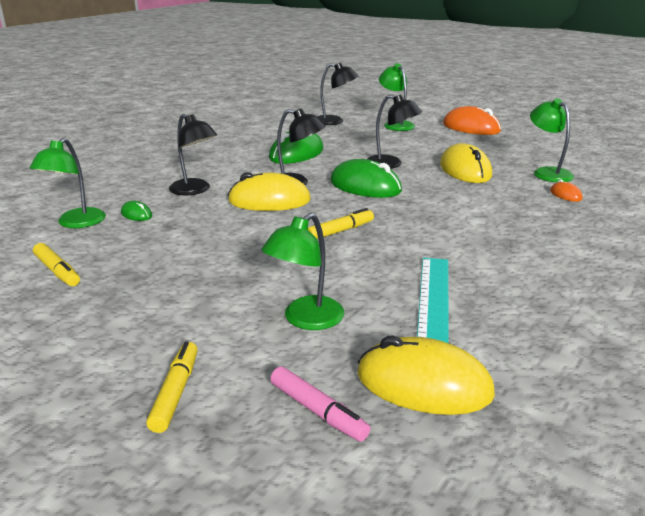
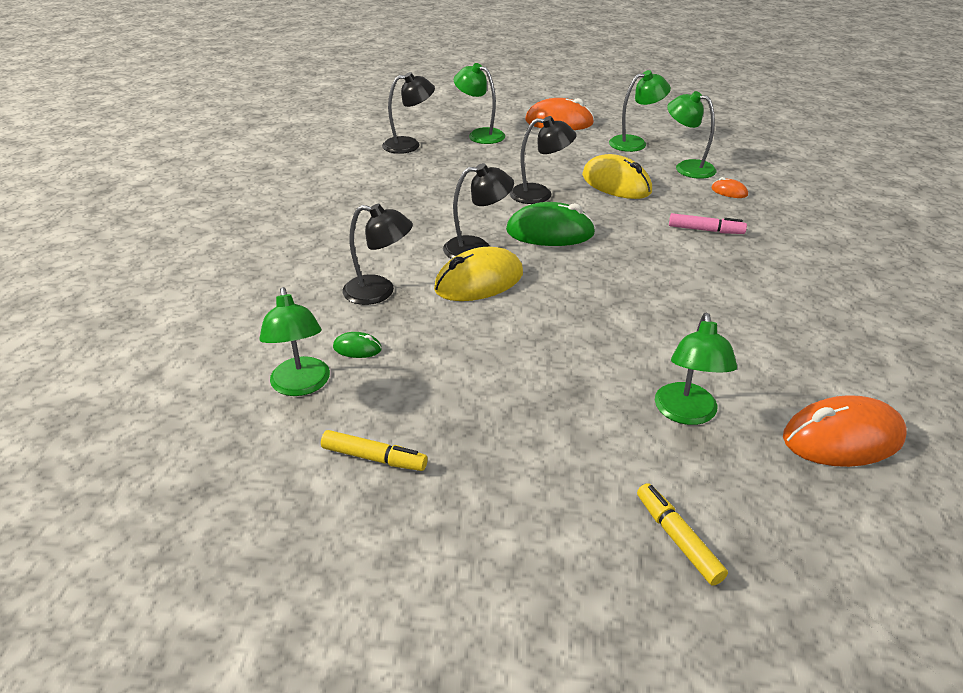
camera: 30 degrees left, 10 degrees up
(296, 154) = (426, 205): green mouse -> none
(317, 411) = (802, 500): pink marker -> pink marker (705, 230)
(340, 231) = (594, 298): yellow marker -> none
(423, 384) = (842, 438): yellow mouse -> orange mouse
(433, 299) = (757, 349): turquoise ruler -> none
(520, 150) = (635, 143): none -> green lamp

